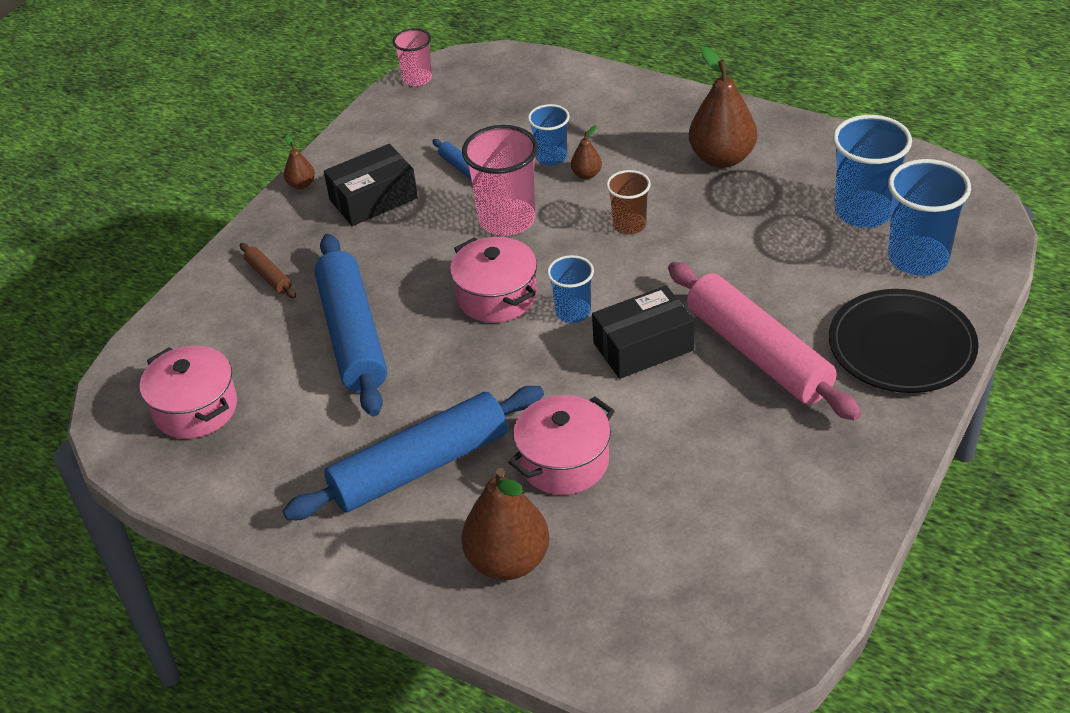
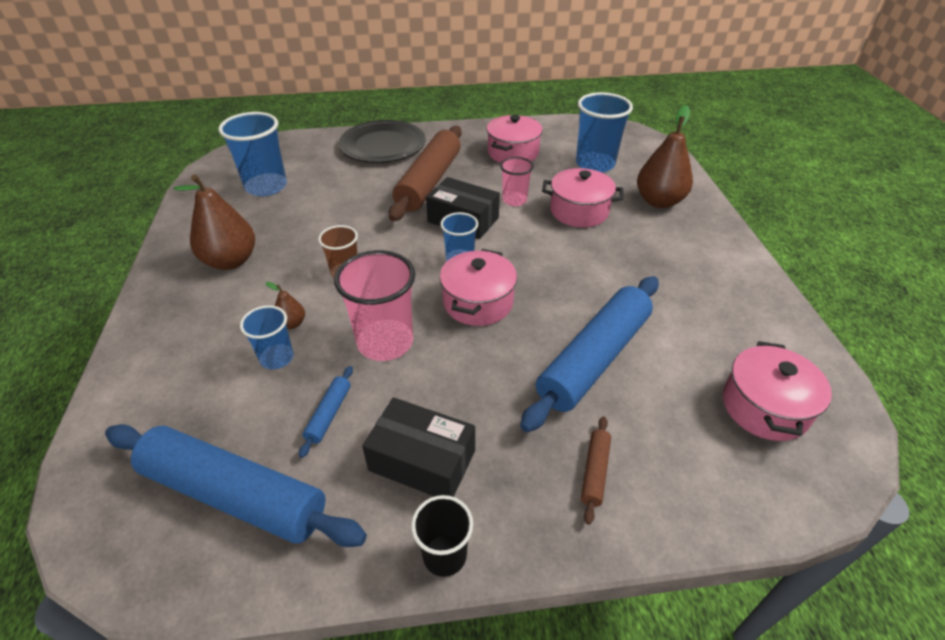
camera: 130 degrees left, 0 degrees up
(301, 184) = (444, 555): brown pear -> black cup
(417, 79) = (156, 577): pink cup -> pink cup (514, 200)
(420, 466) = (650, 259): blue rolling pin -> blue rolling pin (234, 494)
(758, 353) = (429, 182): pink rolling pin -> brown rolling pin
(768, 477) = (513, 153): none -> pink pot
(918, 258) = (302, 159): blue cup -> blue cup (595, 164)

